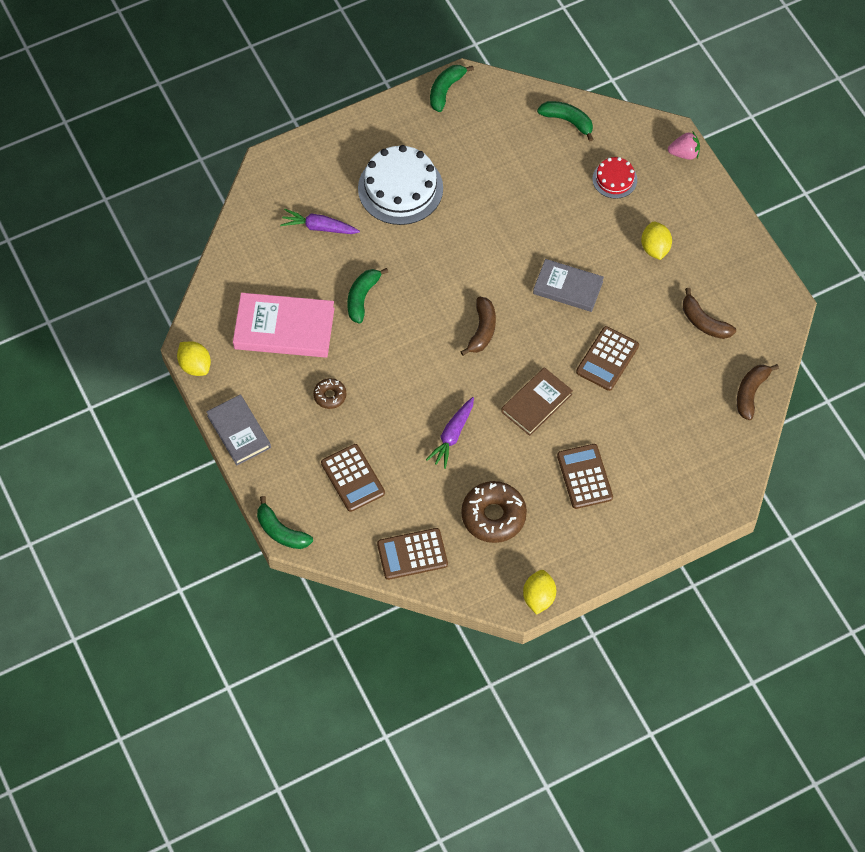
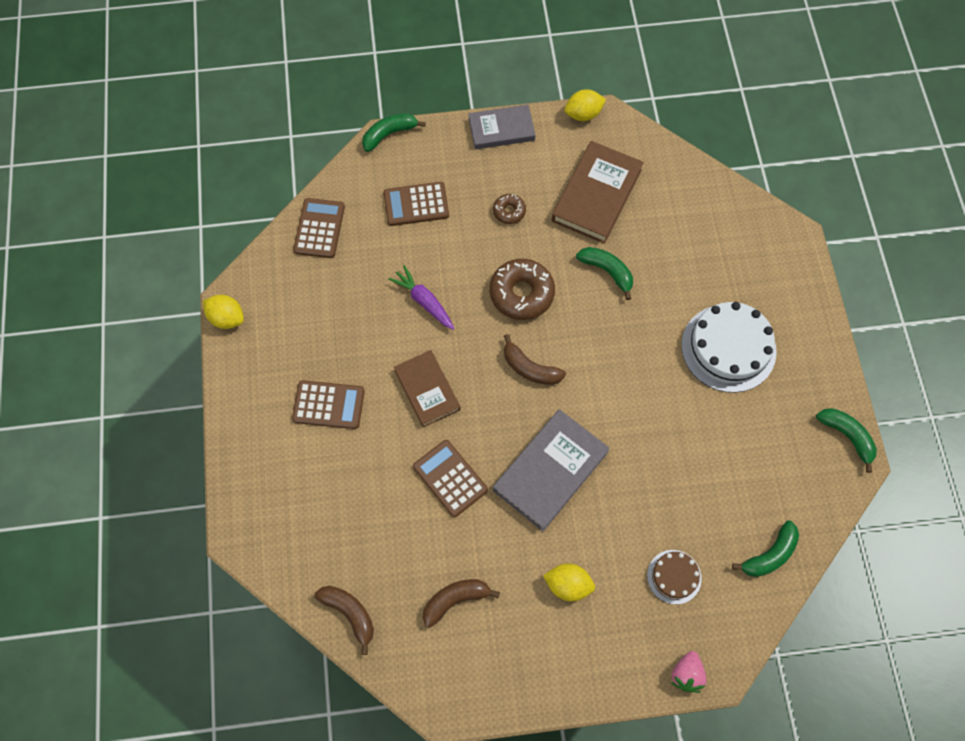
camera: 110 degrees right, 5 degrees up
(284, 328) = (596, 195): pink book -> brown book
(319, 227) = (703, 258): purple carrot -> none
(493, 516) = (325, 308): brown donut -> brown donut (521, 293)
(568, 287) = (550, 471): grey book -> grey book, size x1.51
(614, 179) = (674, 576): red cake -> brown cake

